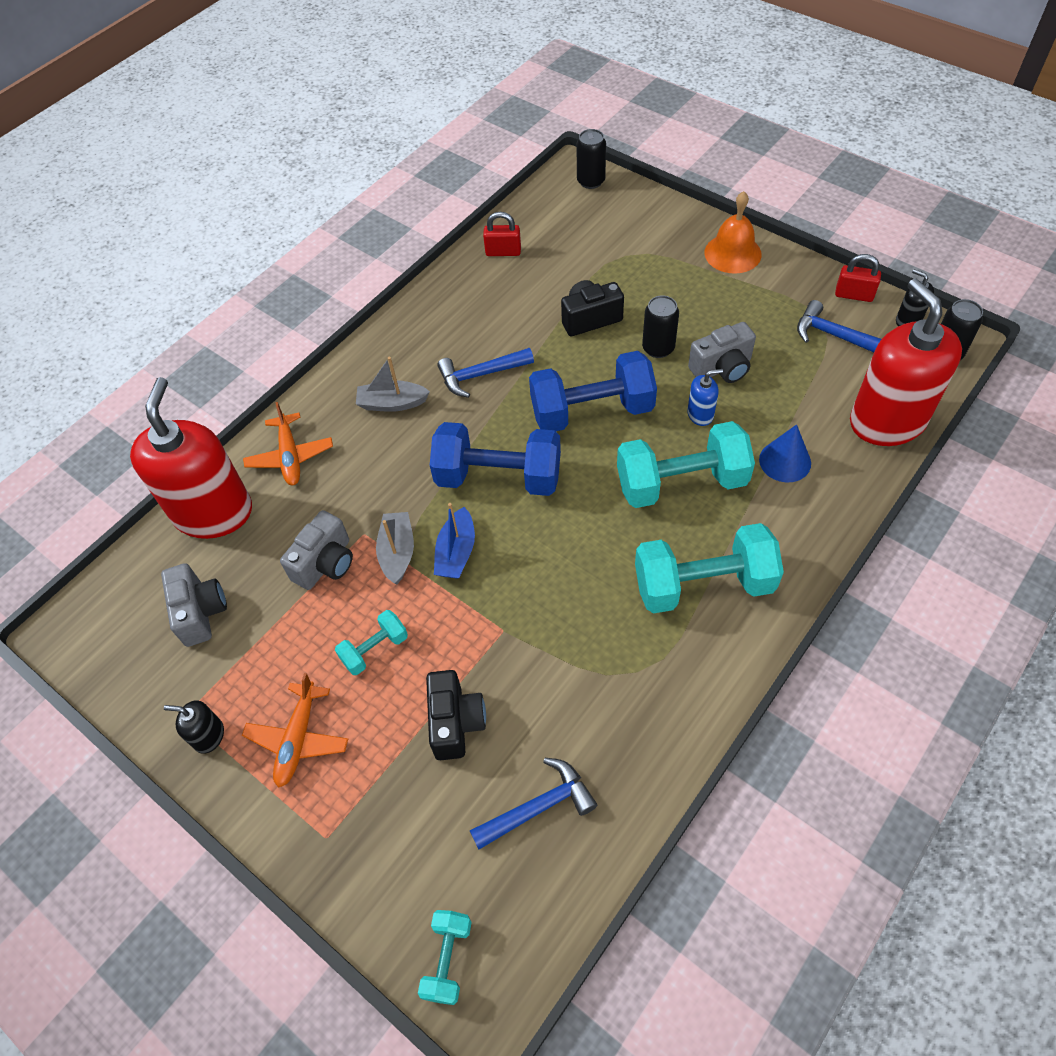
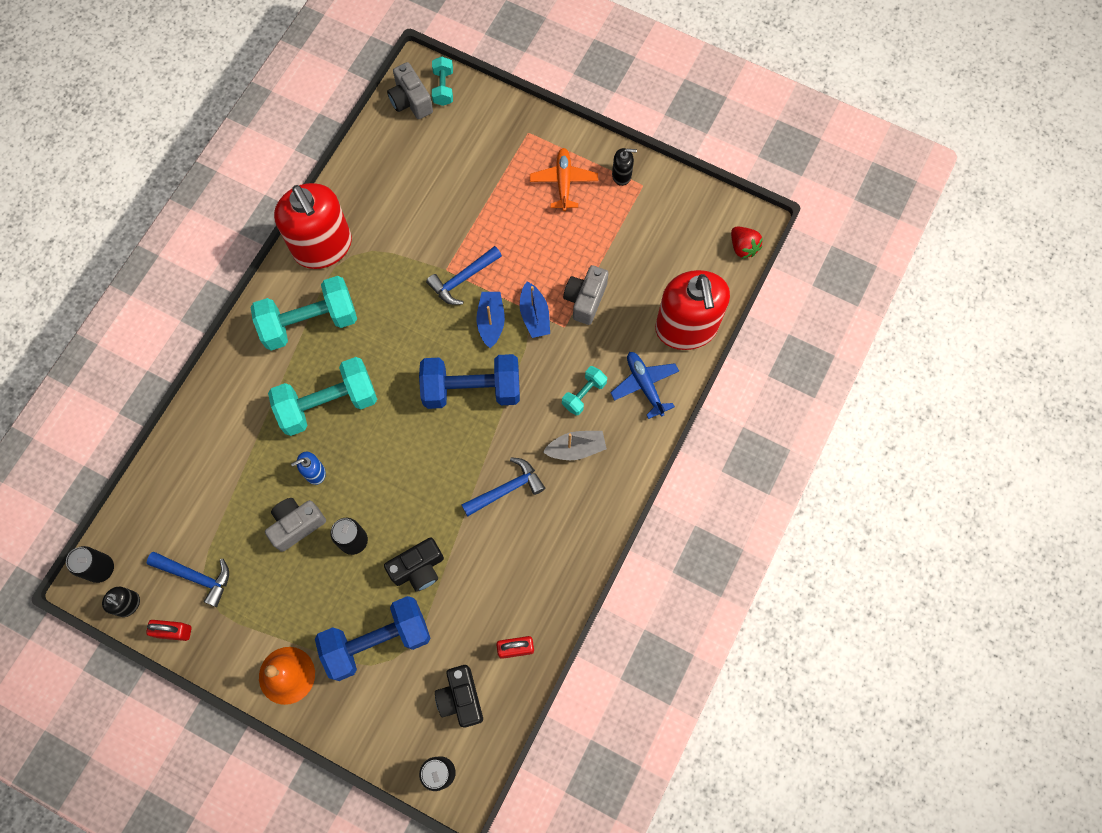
camera: 165 degrees right, 15 degrees up
(92, 602) = (743, 247): none -> red strawberry
(200, 612) = (662, 251): grey camera -> grey camera (410, 101)
(290, 456) = (644, 385): orange plane -> blue plane
(375, 649) = (531, 244): turquoise dumbbell -> turquoise dumbbell (584, 394)
(397, 552) = (534, 315): grey boat -> blue boat
(455, 722) = (465, 206): black camera -> black camera (461, 698)
(539, 806) = (405, 167): blue hammer -> blue hammer (462, 279)
(592, 411) = (405, 463): blue dumbbell -> blue dumbbell (377, 641)
(785, 461) = (247, 435): blue cone -> none
(887, 421) = (162, 486): red soap dispenser -> red soap dispenser (323, 246)

